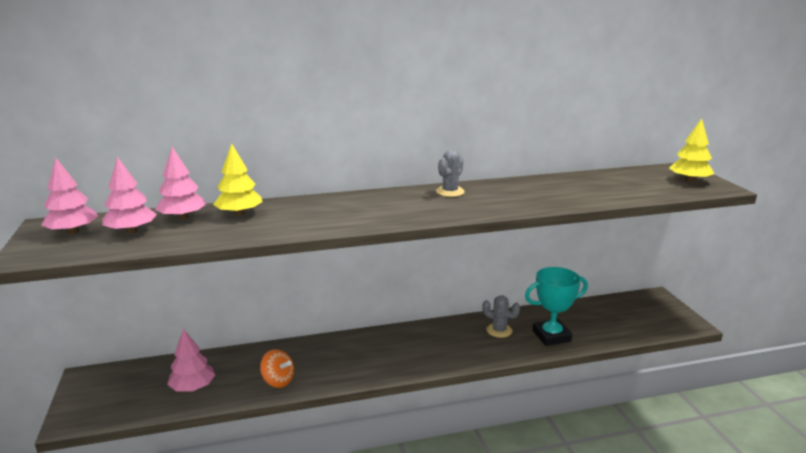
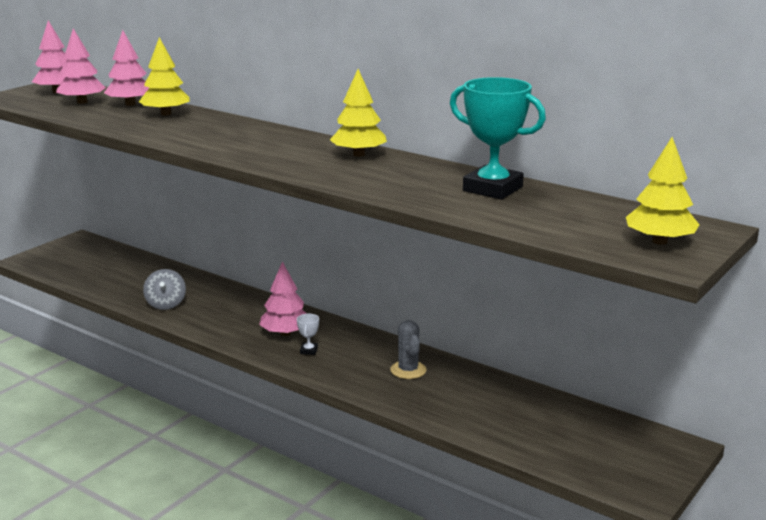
camera: 50 degrees right, 0 degrees up
(193, 387) = (114, 278): pink tree -> pink tree (285, 333)
(278, 381) = (166, 304): orange spinning top -> grey spinning top
(431, 352) = (309, 350): none -> white trophy
(450, 192) = (358, 154): grey cactus -> yellow tree
(551, 336) = (446, 403): turquoise trophy -> turquoise trophy (492, 189)

